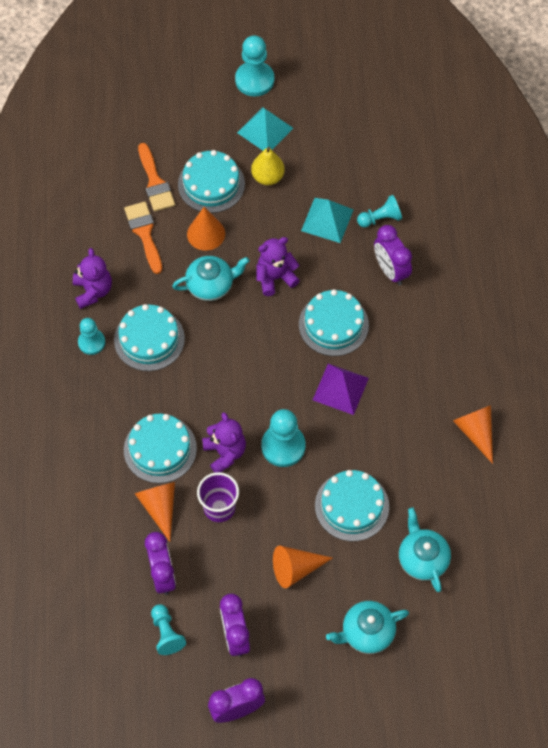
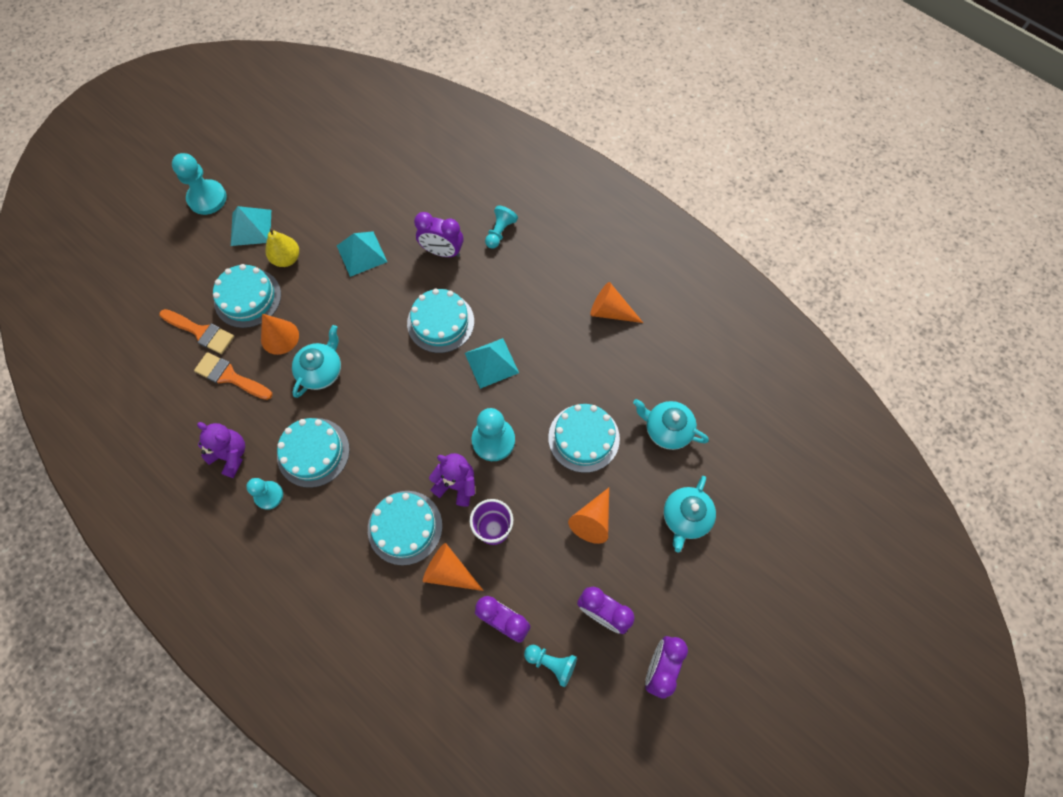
camera: 45 degrees left, 5 degrees up
(275, 278) = (365, 325): purple teddy bear -> none
(340, 389) = (491, 363): purple pyramid -> turquoise pyramid
(380, 218) = (399, 222): turquoise pawn -> turquoise pawn (500, 232)

